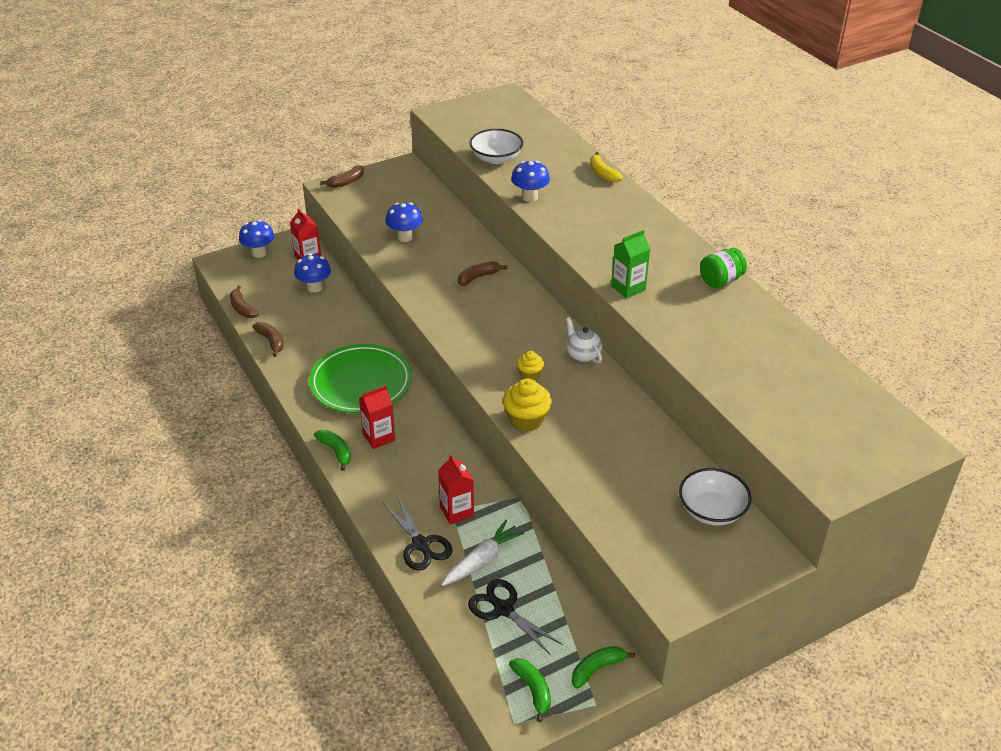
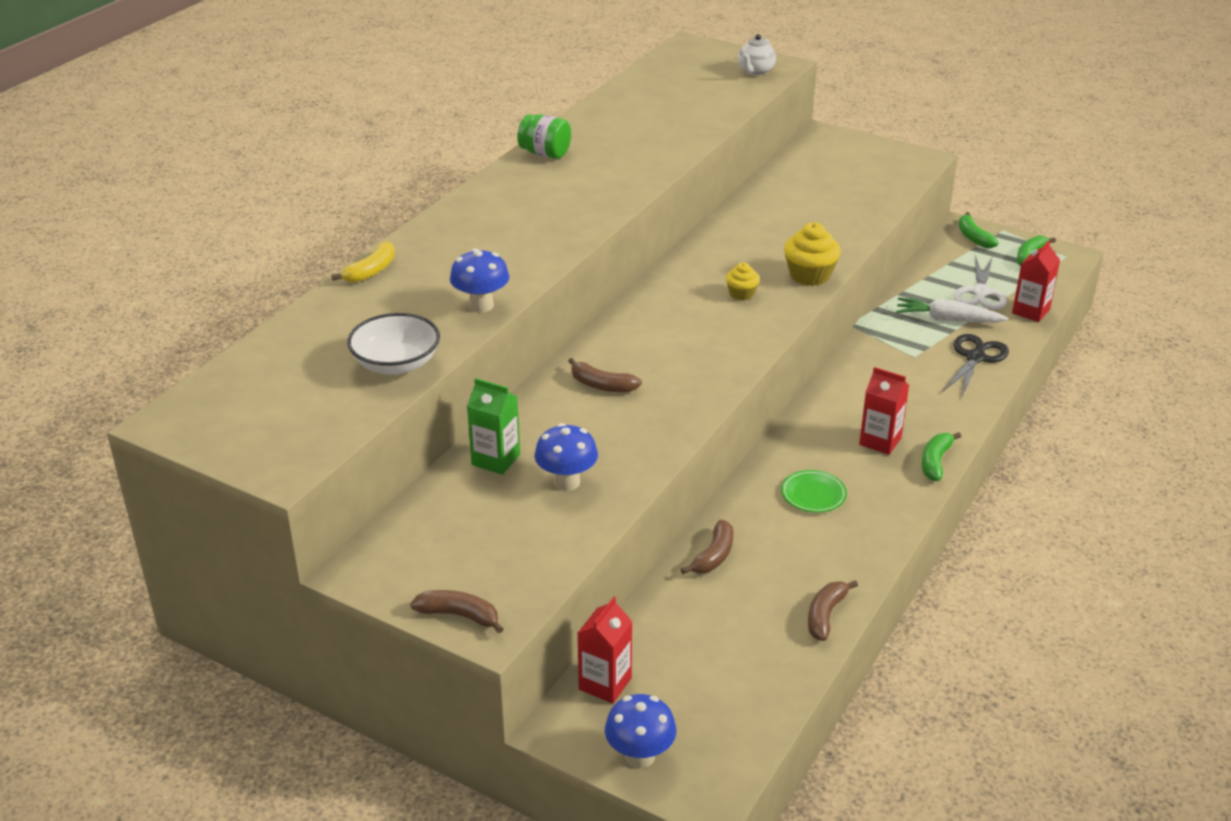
camera: 120 degrees left, 5 degrees down
(242, 308) = (790, 690): brown banana -> brown banana (713, 556)
(314, 287) = (670, 636): blue mushroom -> none
(361, 383) = (813, 494): green plate -> green plate, size x0.44
(456, 511) = (912, 353): red carton -> red carton (1030, 311)
(503, 609) = (980, 293): black scissors -> white scissors
(582, 355) = (674, 273): white teapot -> white teapot (755, 71)
(597, 669) = (973, 237): green banana -> green banana turned 45 degrees clockwise
(628, 288) = (613, 196): green carton -> green carton (495, 460)
(712, 510) = (807, 165): white bowl -> none

